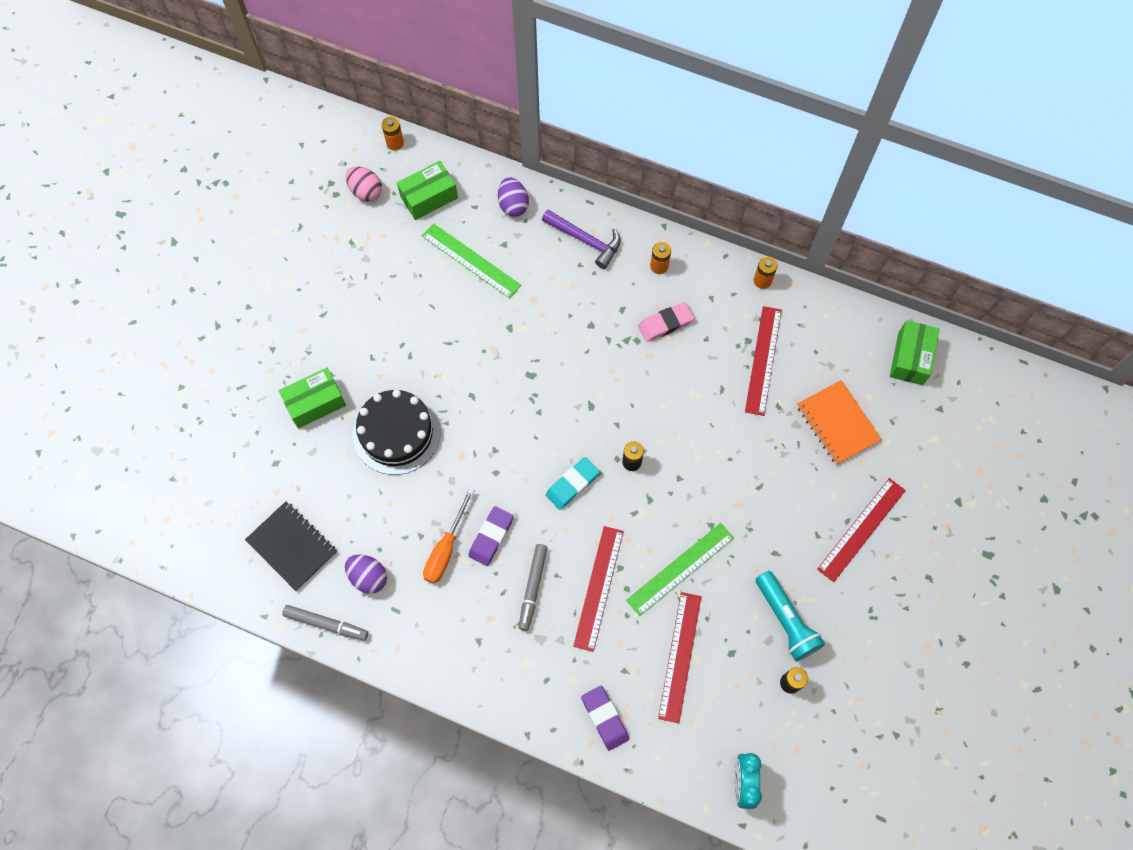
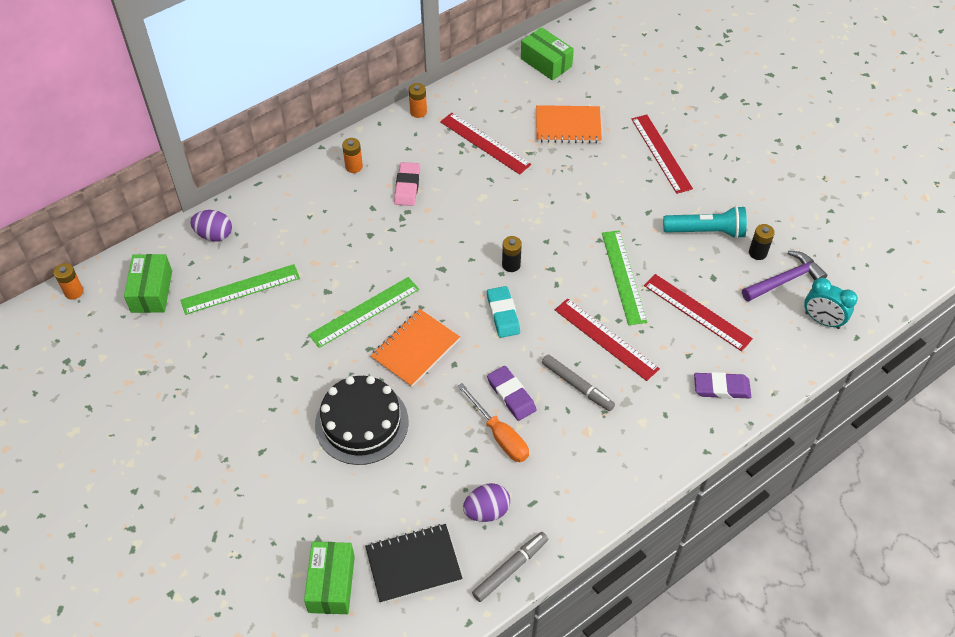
camera: 60 degrees left, 15 degrees down
(315, 403) = (282, 477): green box -> green box (331, 584)
(366, 191) = (101, 337): pink egg -> none
(492, 432) = (415, 349): none -> orange notebook
(506, 370) = (364, 312): none -> green ruler
(586, 240) = (291, 202): purple hammer -> purple hammer (785, 280)

